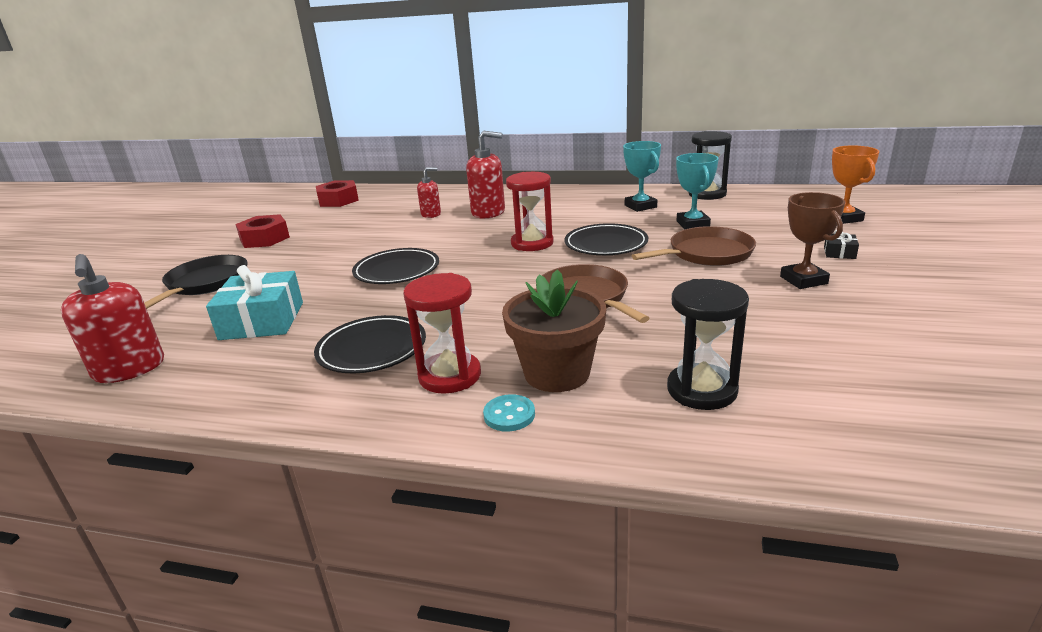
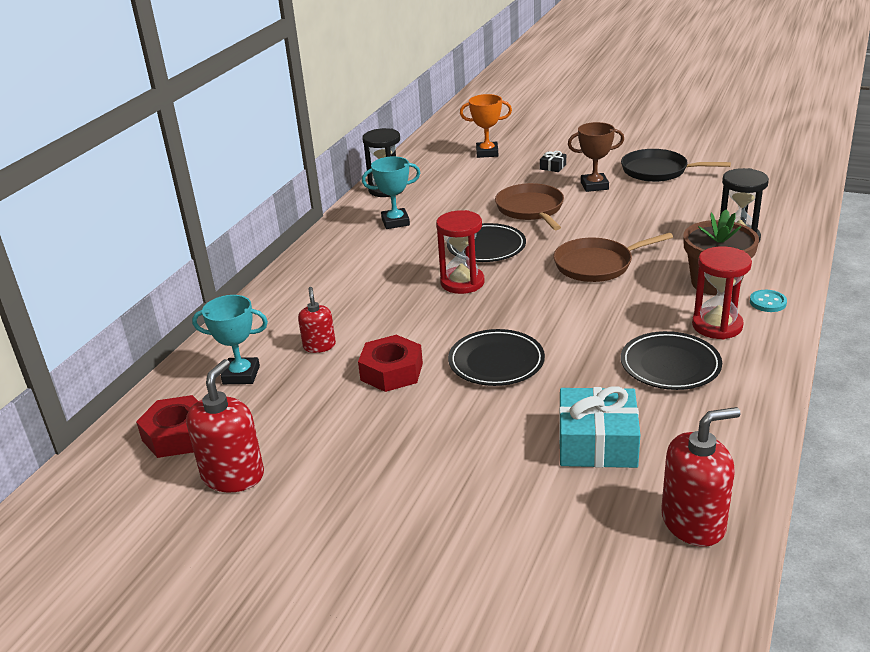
camera: 80 degrees left, 5 degrees up
(205, 283) = (468, 517): black pan -> black pan (658, 171)
(265, 239) = (315, 490): red nut -> red nut (392, 371)
(488, 212) = (345, 306): red soap dispenser -> red soap dispenser (233, 475)
(693, 224) = (461, 205): turquoise trophy -> turquoise trophy (241, 375)

